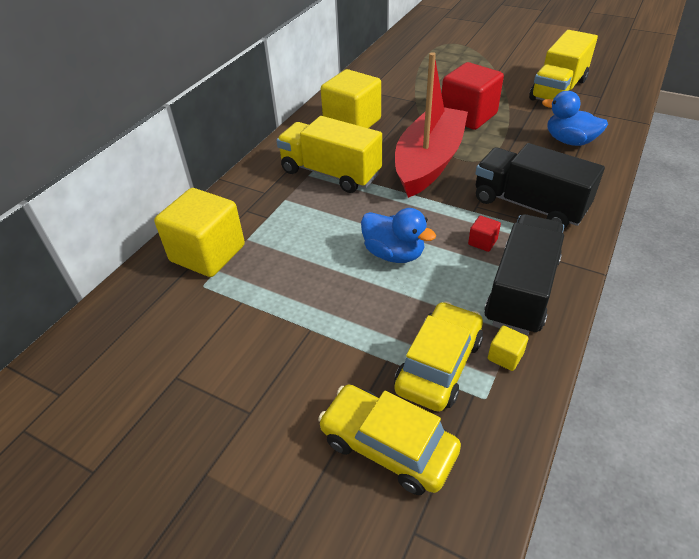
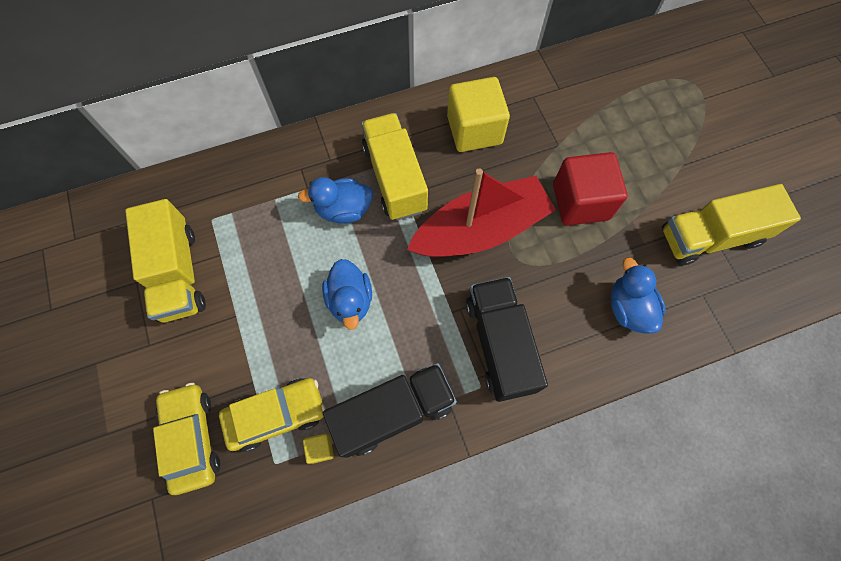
camera: 40 degrees right, 25 degrees up
(207, 253) = (239, 191): yellow cube -> none
(214, 341) = (178, 273): none -> yellow truck
(315, 210) = (343, 210): none -> blue duck
(482, 242) = (421, 346): red cube -> none

